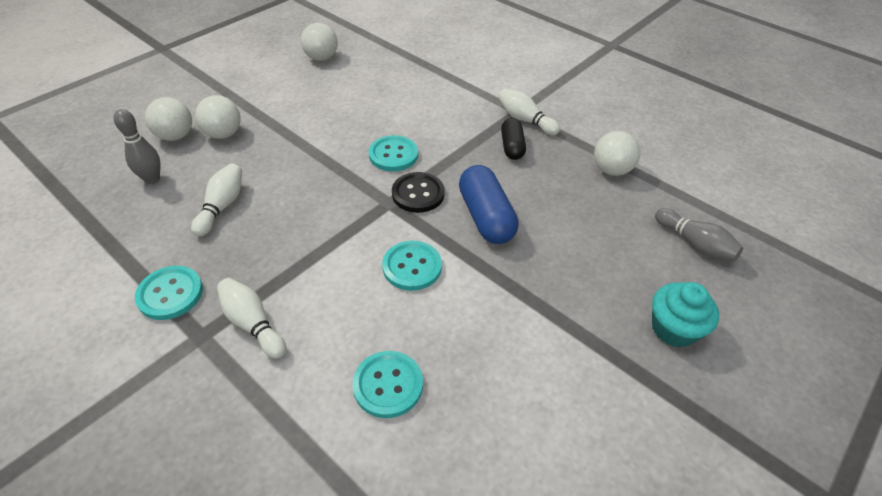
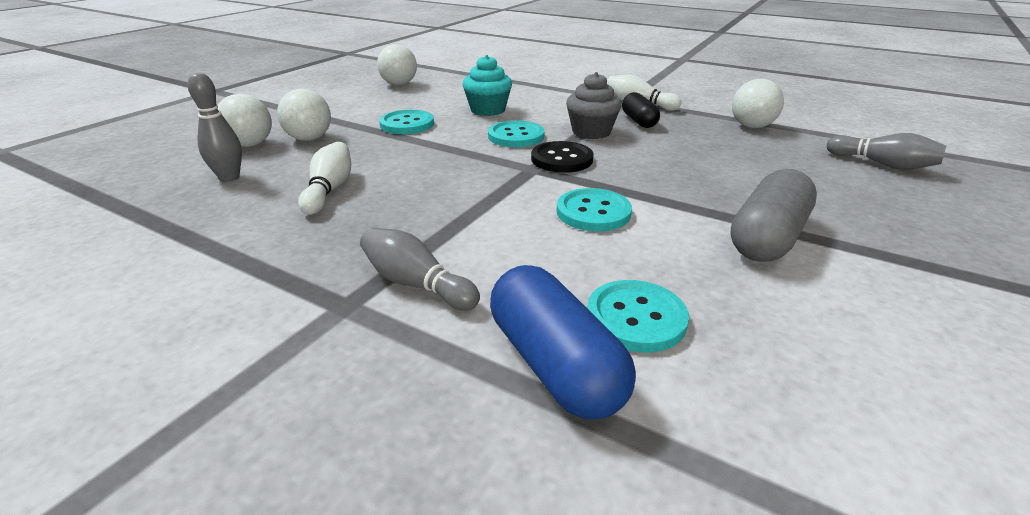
camera: 10 degrees left, 15 degrees down
(170, 294) = (286, 270): turquoise button -> turquoise button (407, 124)
(253, 324) = (416, 284): white bowling pin -> grey bowling pin
(461, 158) = (591, 132): none -> grey cupcake
(486, 217) = (649, 168): blue capsule -> blue capsule (555, 364)
(532, 320) = (767, 238): none -> grey capsule
(673, 329) = (927, 226): turquoise cupcake -> turquoise cupcake (488, 110)

